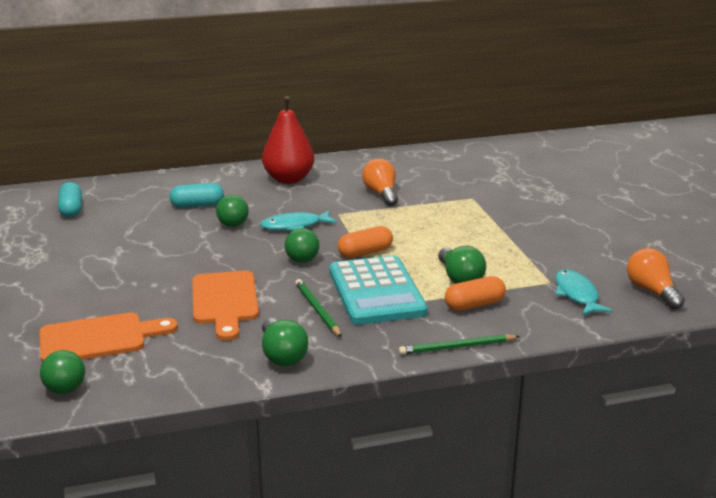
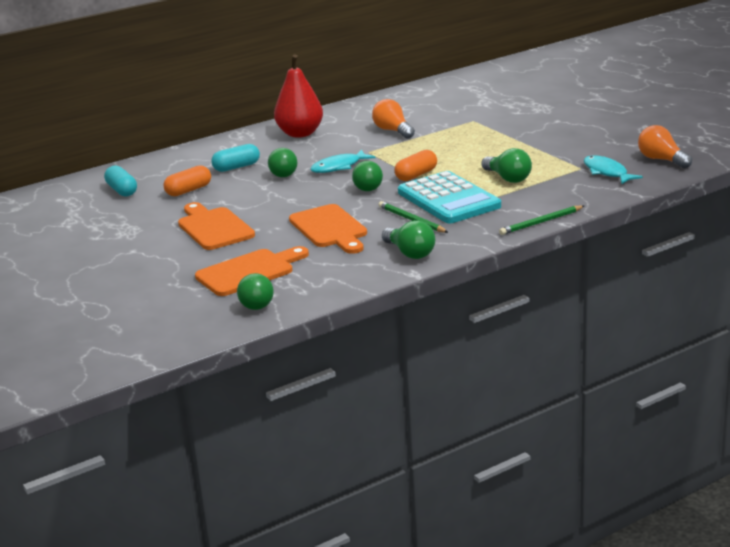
camera: 15 degrees left, 0 degrees up
(114, 273) = (213, 228): none -> orange cutting board
(474, 305) = (533, 193): orange capsule -> orange capsule (188, 190)

